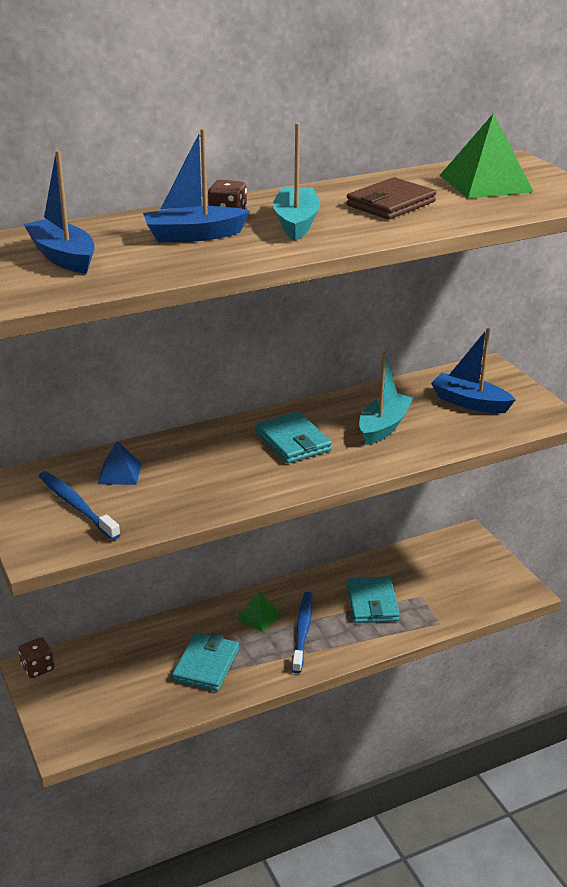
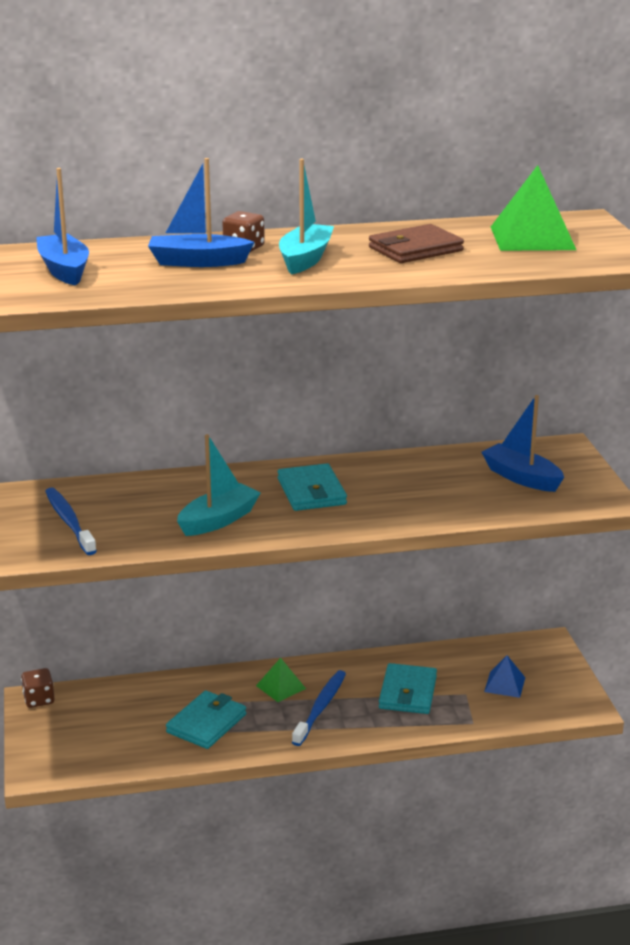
camera: 15 degrees right, 5 degrees down
(119, 473) = (124, 499): blue pyramid -> blue pyramid (505, 684)
(383, 427) = (414, 489): turquoise boat -> turquoise boat (218, 520)

